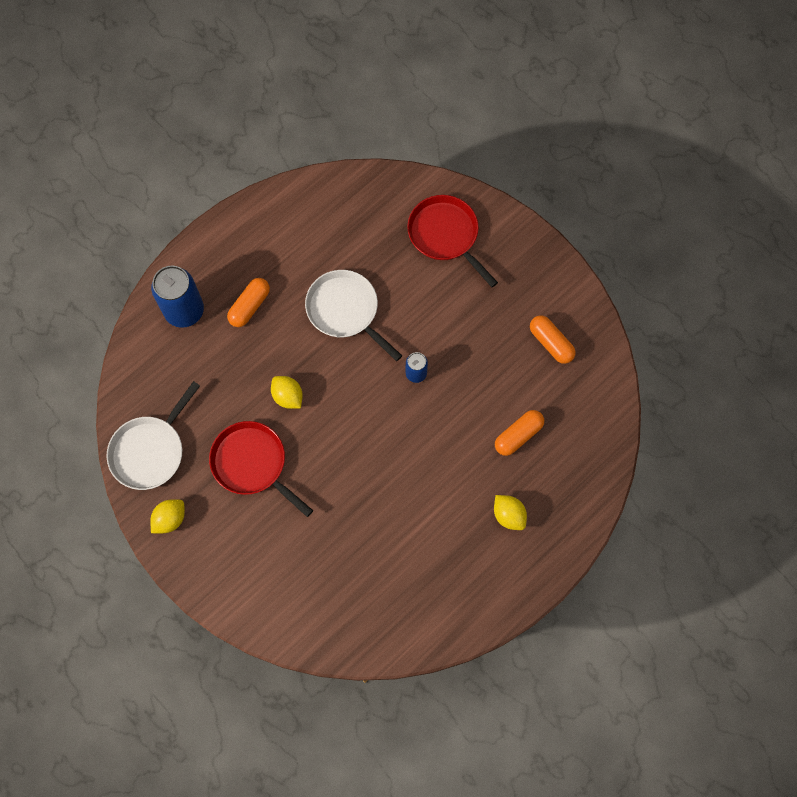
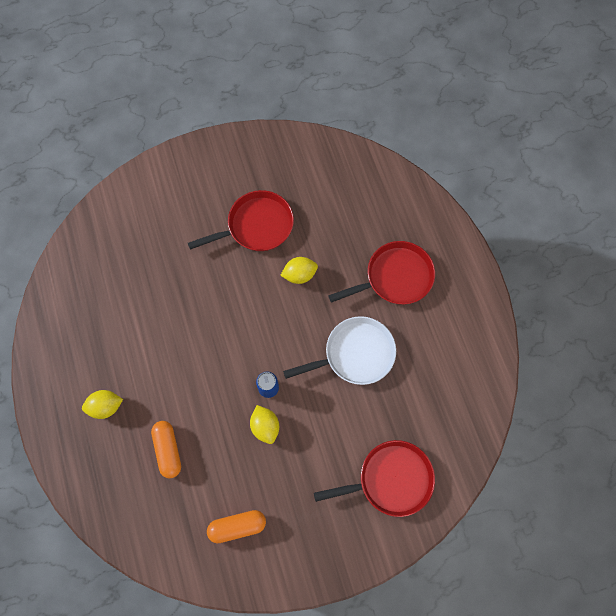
camera: 115 degrees right, 0 degrees up
(150, 451) = (305, 158): white pan -> none
(170, 519) = (244, 153): yellow lemon -> yellow lemon (265, 426)
(184, 311) = (414, 225): blue can -> none
(250, 306) = (395, 277): orange capsule -> red pan

